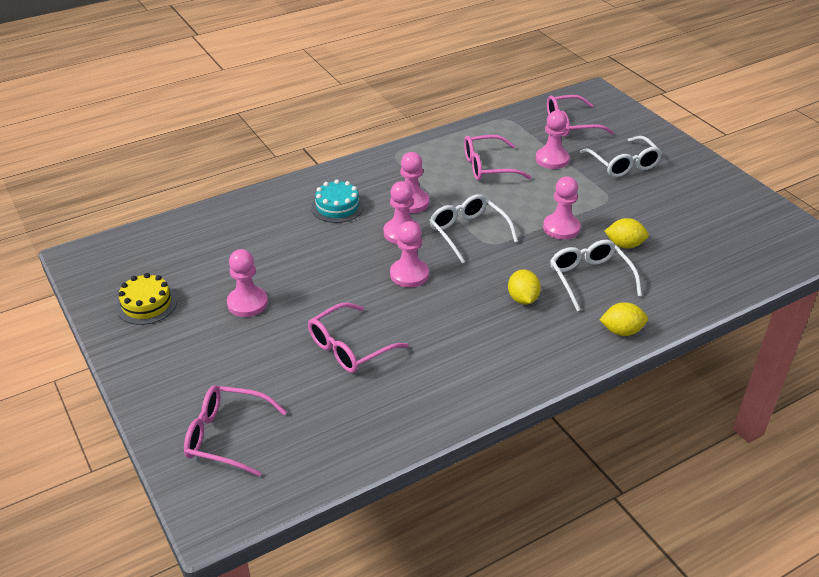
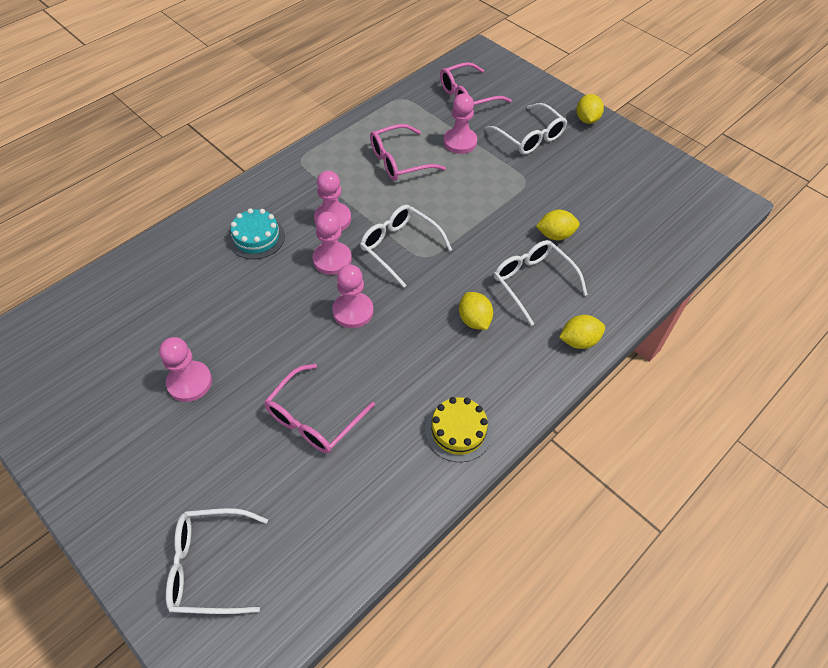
camera: 15 degrees left, 15 degrees up
(146, 304) = (76, 406): yellow cake -> yellow cake (458, 431)
(227, 436) = (210, 565): pink glasses -> white glasses
(561, 228) = (490, 225): pink pawn -> none
(687, 157) = (587, 119): none -> yellow lemon

